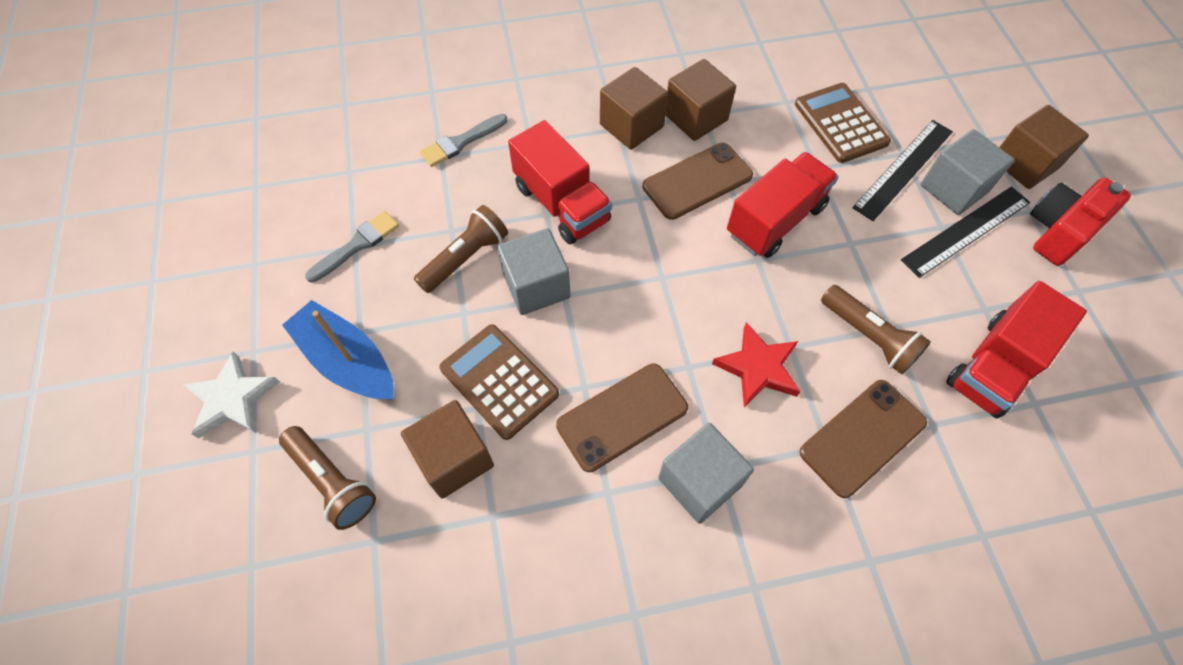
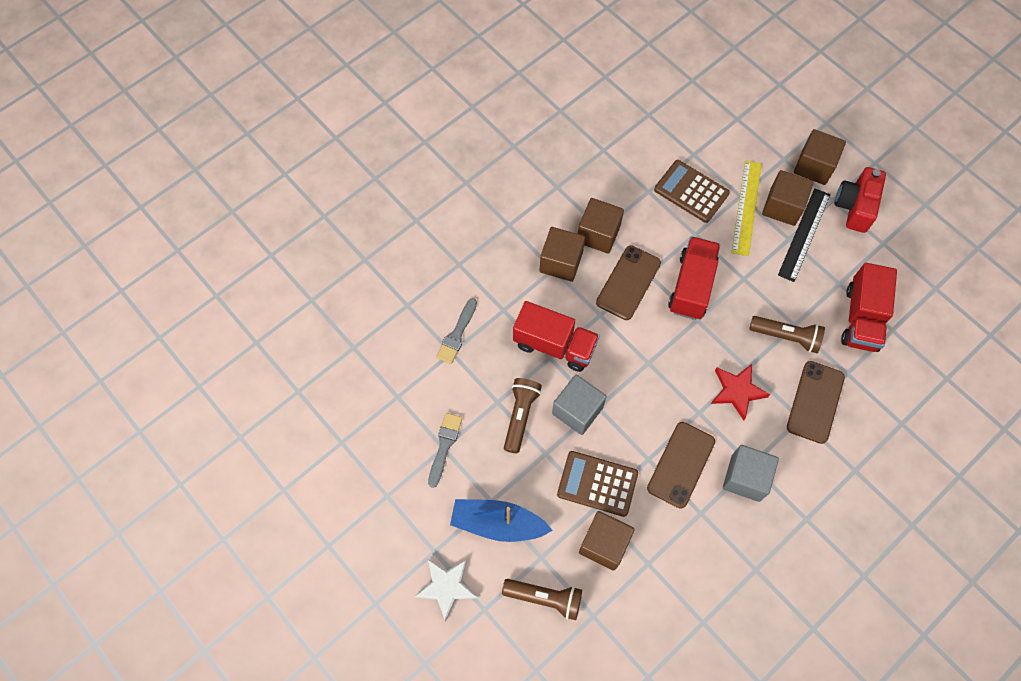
camera: 30 degrees left, 5 degrees up
(903, 169) = (746, 207): black ruler -> yellow ruler
(953, 188) = (782, 207): grey cube -> brown cube

